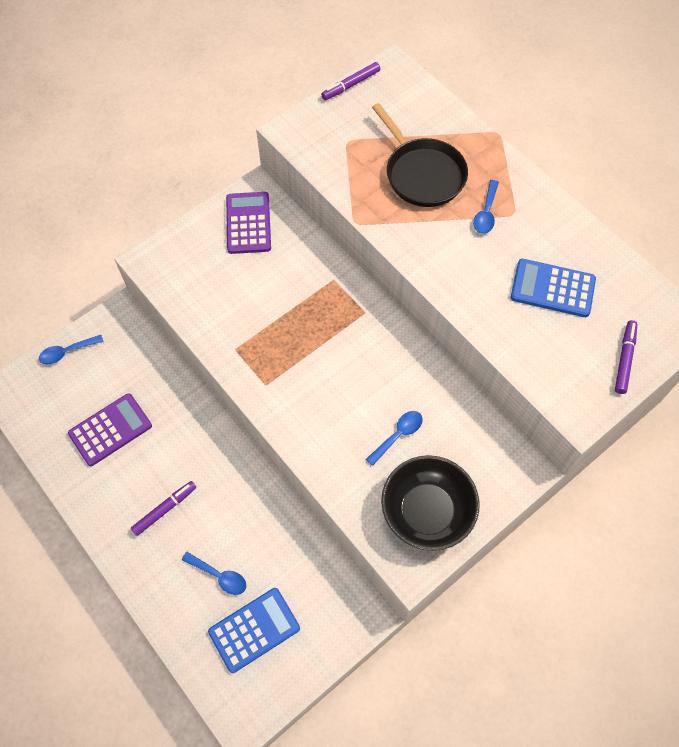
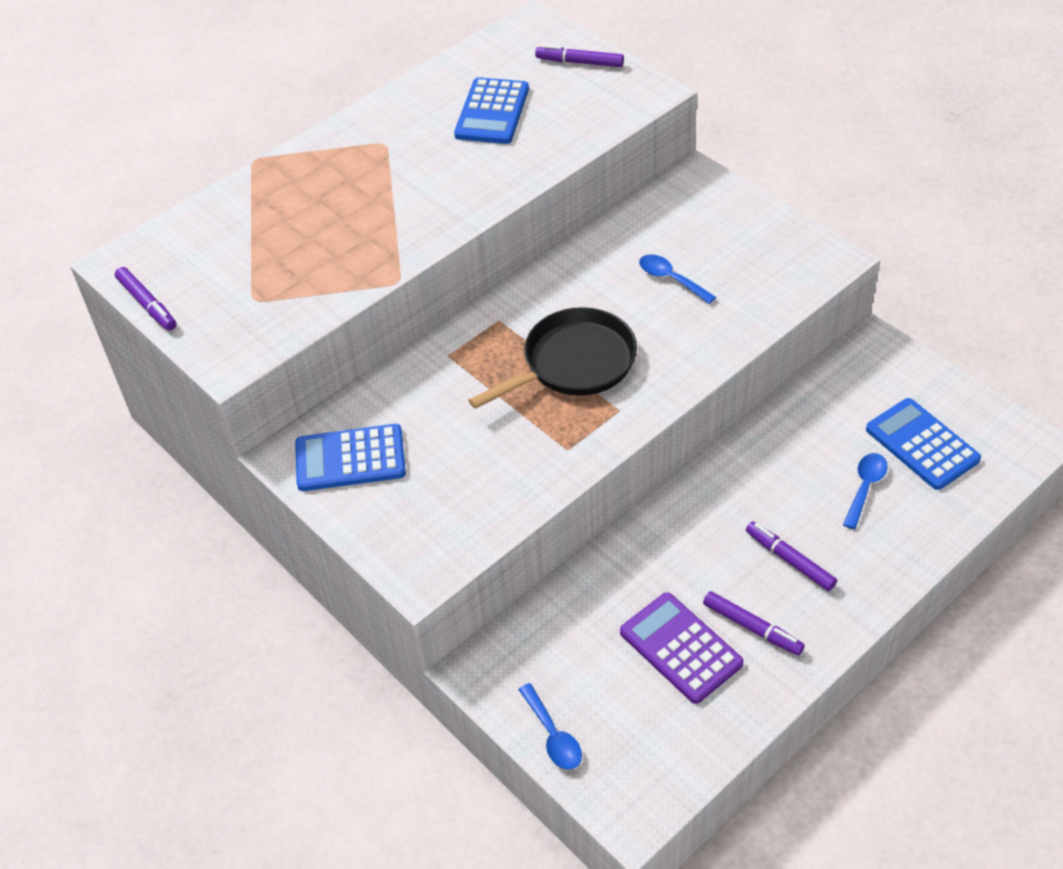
camera: 90 degrees left, 15 degrees down
(116, 476) = (752, 627): none -> purple marker
(248, 223) = (350, 458): purple calculator -> blue calculator
(422, 174) = (317, 224): black pan -> black pan (573, 363)
(427, 511) = (762, 250): black bowl -> none
(486, 213) = (383, 166): blue spoon -> none

